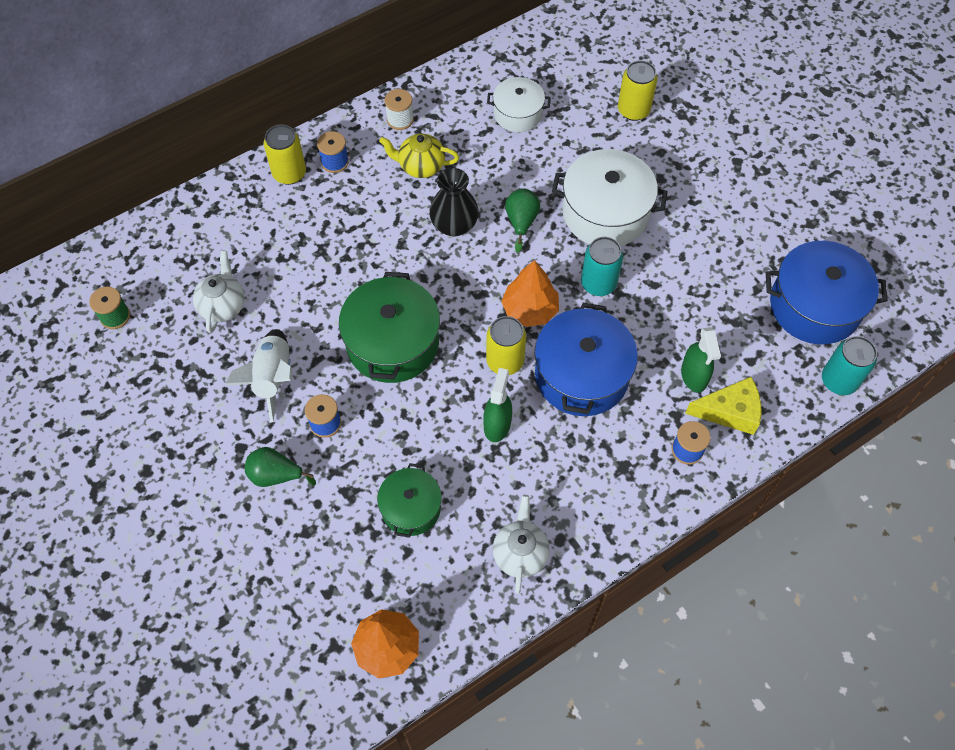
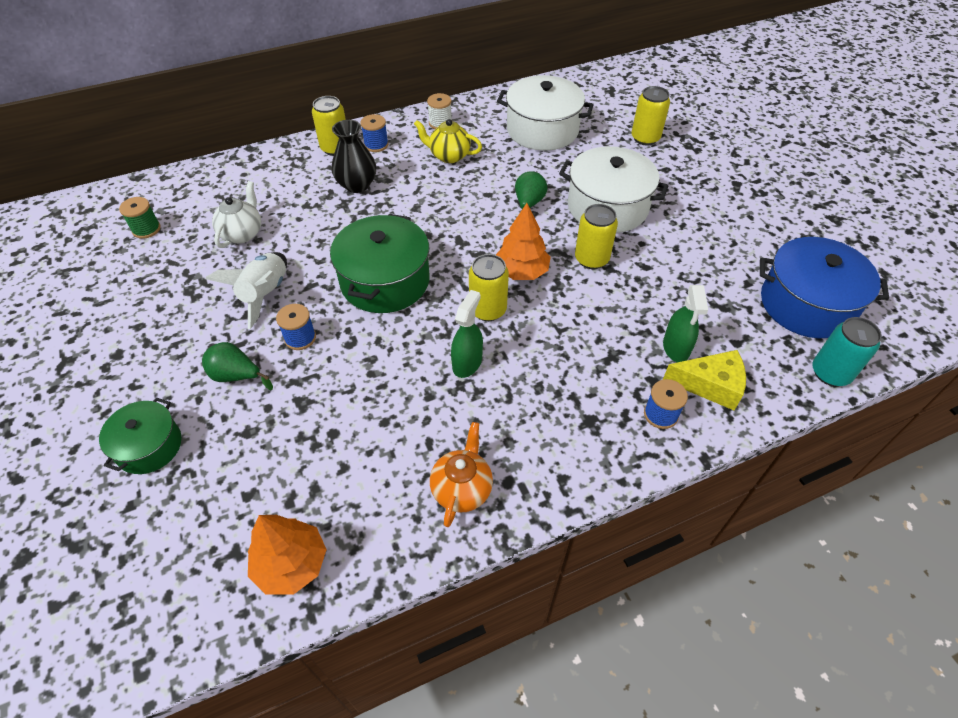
camera: 10 degrees right, 10 degrees down
(411, 508) = (359, 426): green pot -> green pot (149, 446)
(454, 225) = (467, 200): black vase -> black vase (357, 185)
(518, 114) = (542, 130): white pot -> white pot, size x1.68
(520, 553) = (462, 489): white teapot -> orange teapot
(581, 375) = (561, 331): blue pot -> none
(598, 283) = (591, 259): turquoise can -> yellow can

